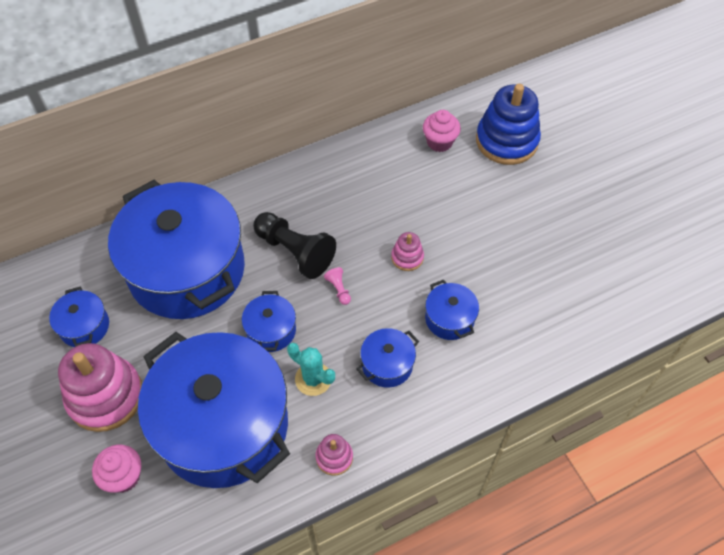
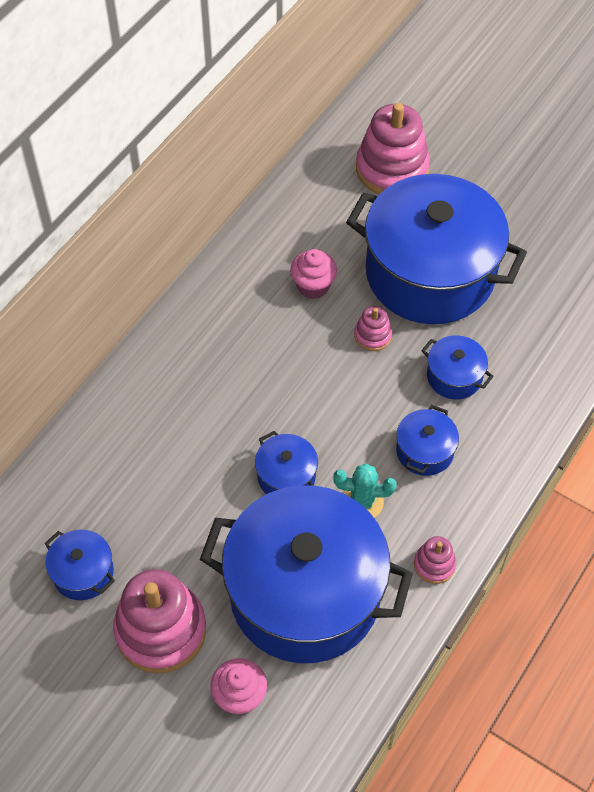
camera: 30 degrees left, 0 degrees up
(186, 270) = (152, 459): blue pot -> blue pot (430, 273)
(295, 252) = (254, 384): black pawn -> none
(339, 289) = (326, 401): pink pawn -> none
(439, 142) = (325, 200): pink cupcake -> pink cupcake (313, 286)
(506, 141) = (392, 169): blue stacking toy -> pink stacking toy

